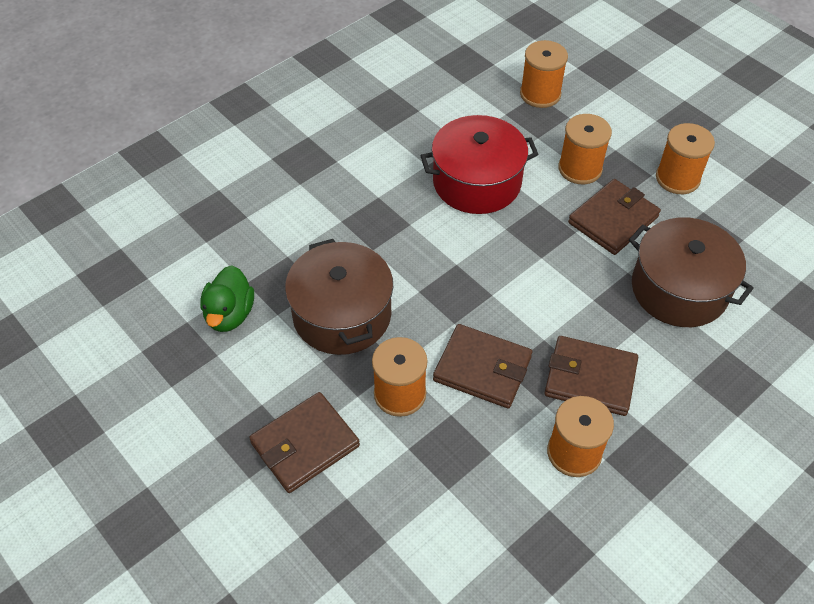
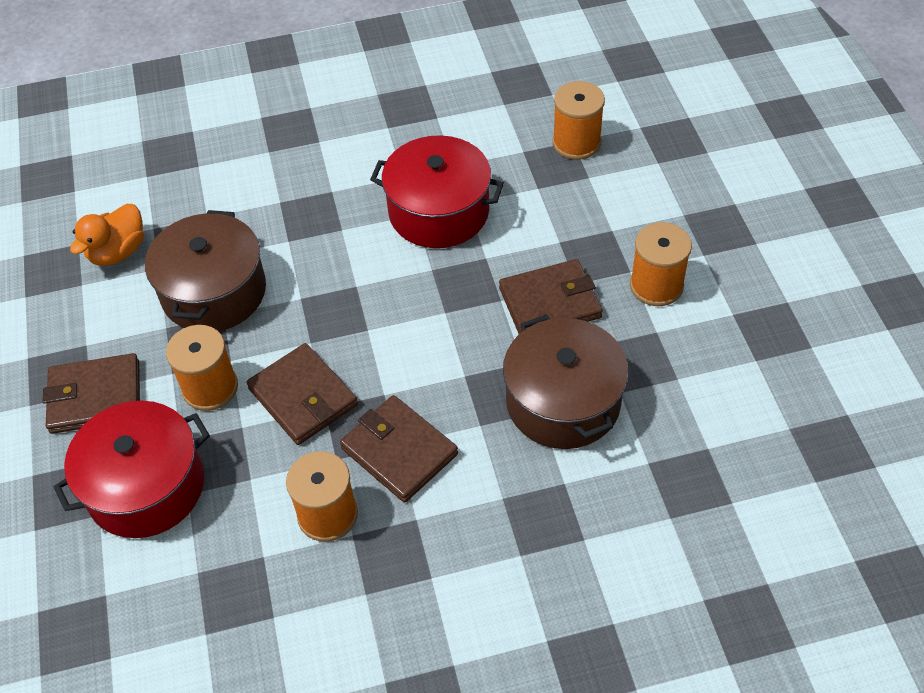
camera: 30 degrees right, 0 degrees up
(230, 314) = (118, 252): green duck -> orange duck
(408, 499) = (146, 486): none -> red pot
(580, 168) = (557, 236): orange spool -> none

